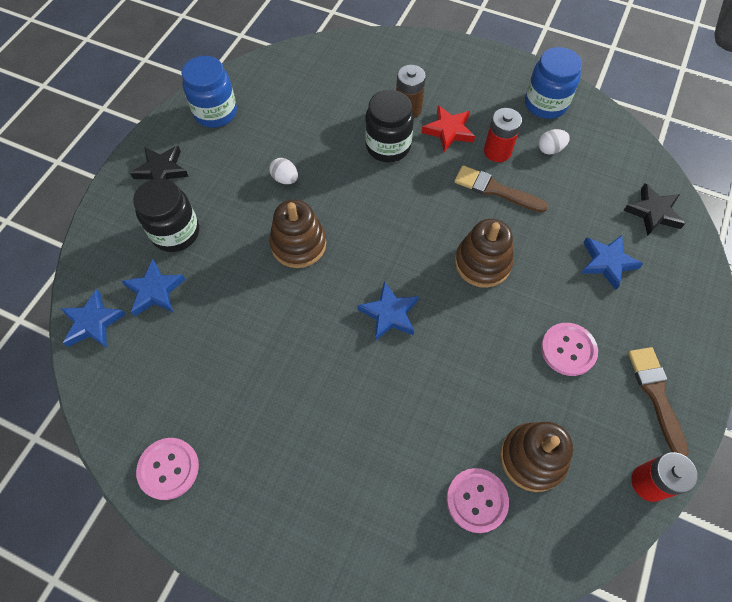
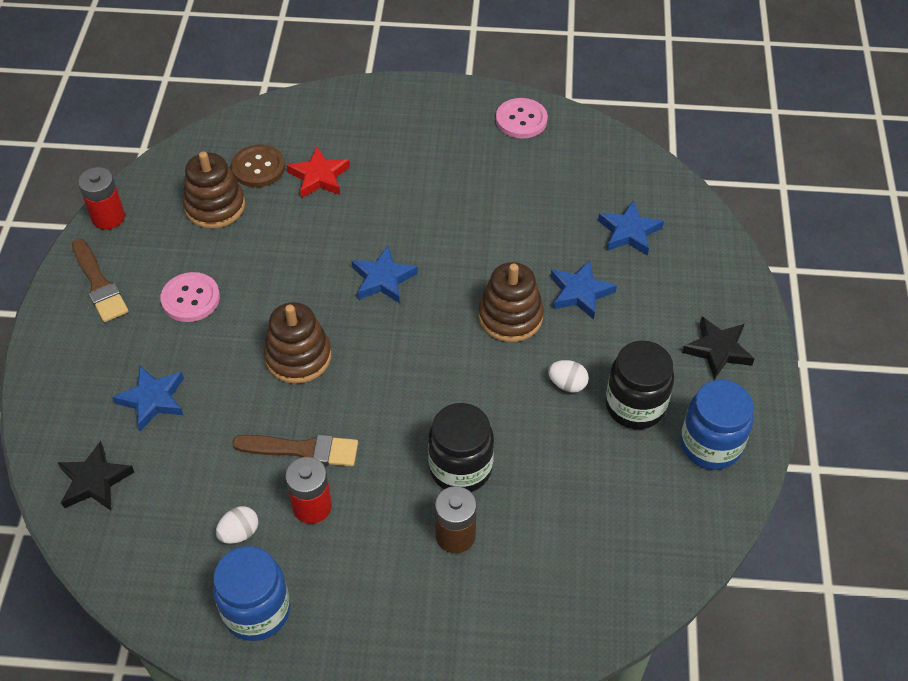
camera: 160 degrees right, 10 degrees down
(93, 322) = (665, 192): blue star -> blue star (580, 292)
(175, 232) = (649, 289): black jar -> black jar (635, 406)
(448, 131) = (387, 517): red star -> red star (319, 177)
(476, 500) = (258, 167): pink button -> brown button

